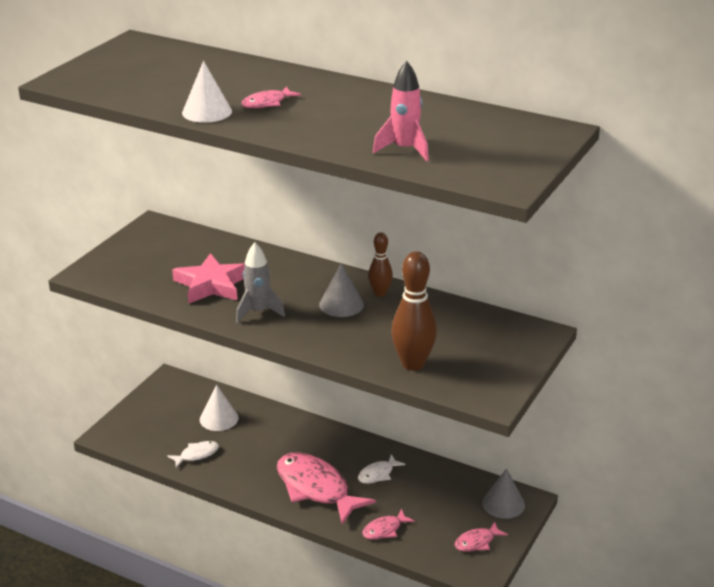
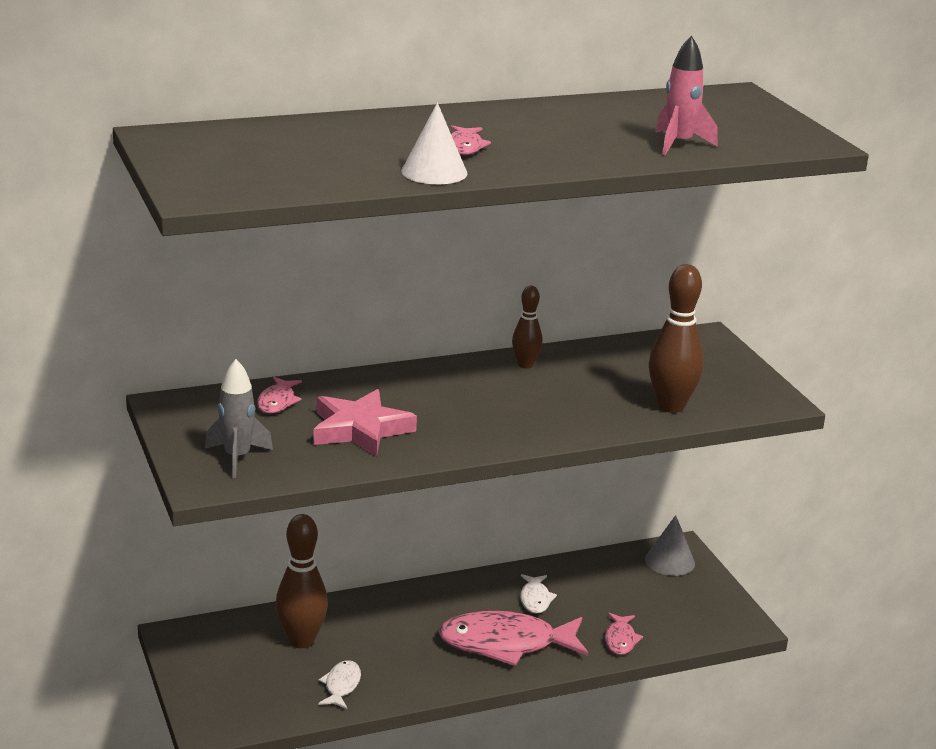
camera: 50 degrees left, 5 degrees down
(219, 418) = (301, 640): white cone -> brown bowling pin
(258, 312) = (457, 431): grey rocket -> grey rocket (237, 458)
(341, 304) = (514, 389): grey cone -> none
(477, 542) = (702, 602): pink fish -> pink fish (277, 402)

